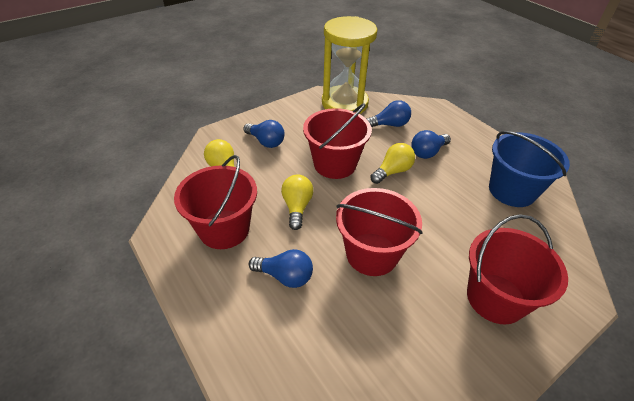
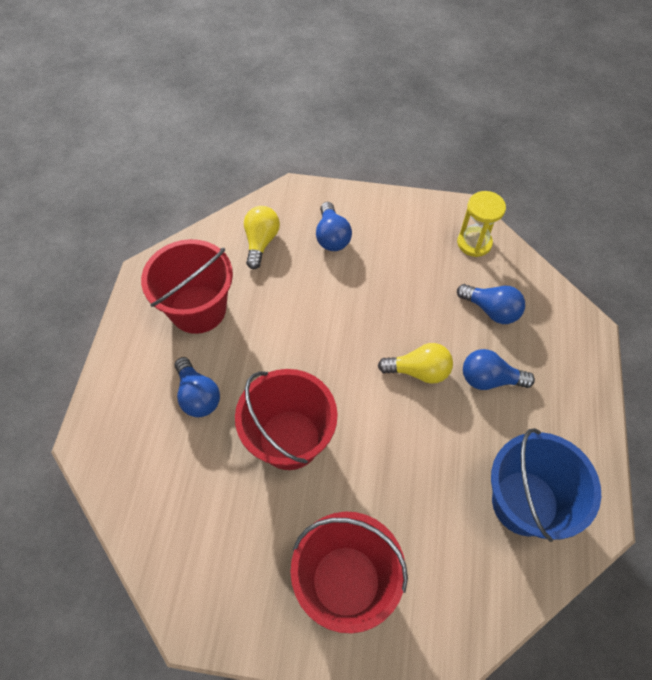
camera: 45 degrees right, 15 degrees up
(297, 207) = (279, 336): yellow light bulb -> none
(335, 164) = (369, 315): red bucket -> none
(344, 103) = (474, 243): yellow hourglass -> yellow hourglass, size x0.51

